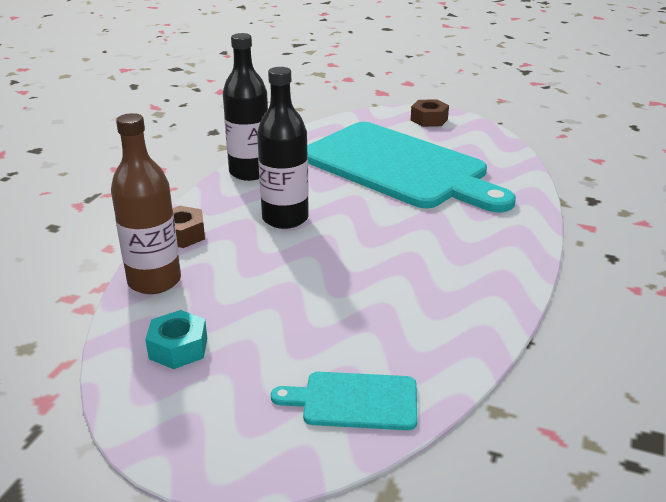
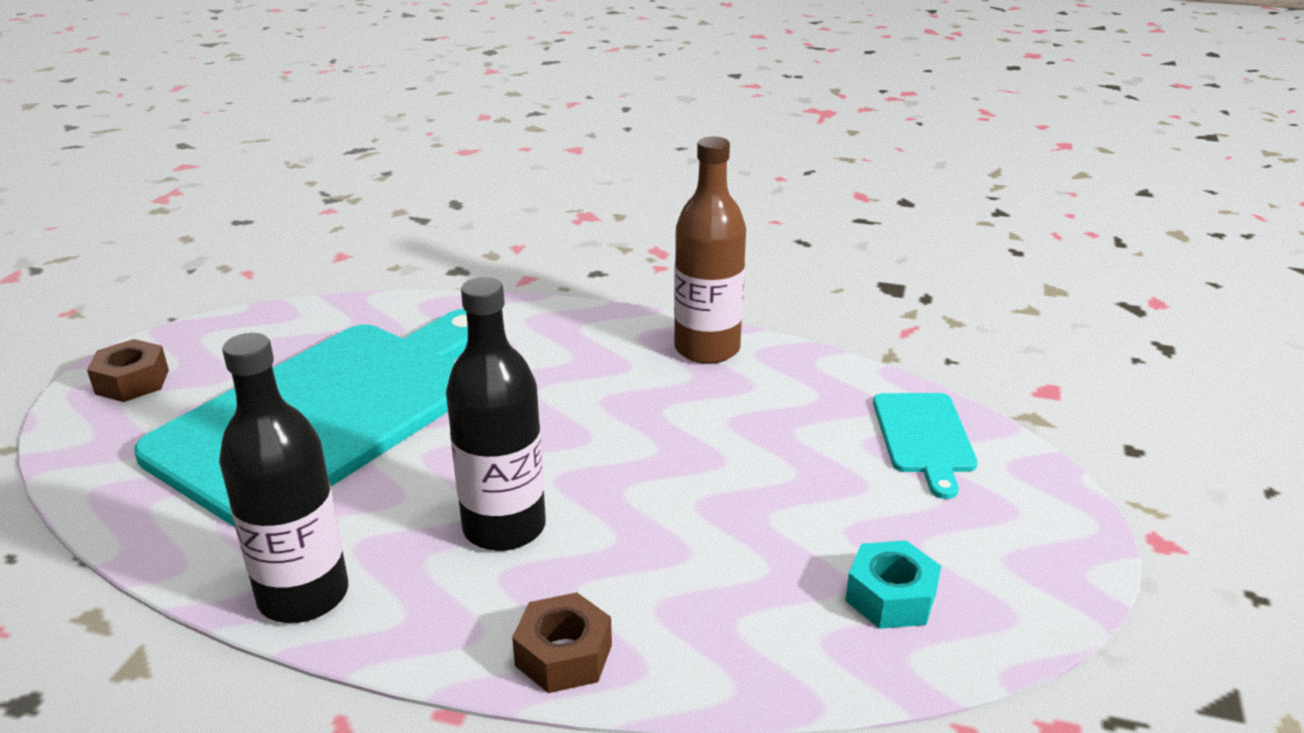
camera: 95 degrees left, 0 degrees up
(154, 281) = (726, 662): brown bottle -> brown bottle (707, 349)

